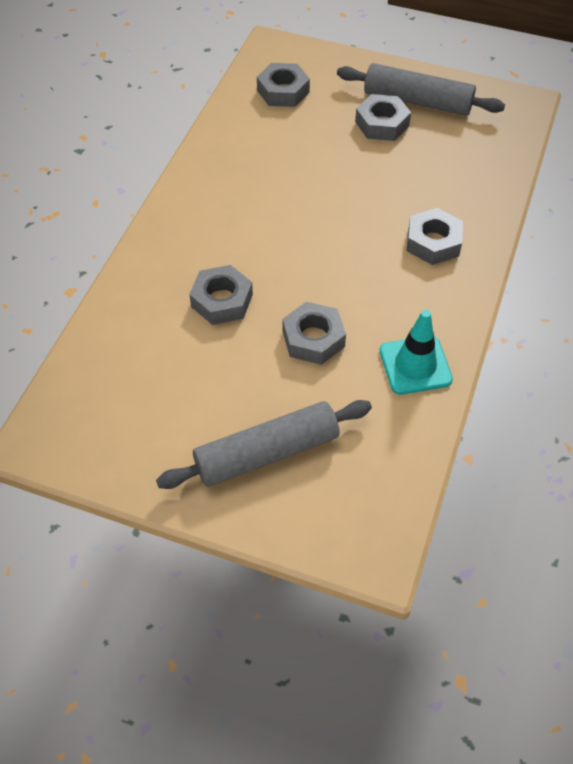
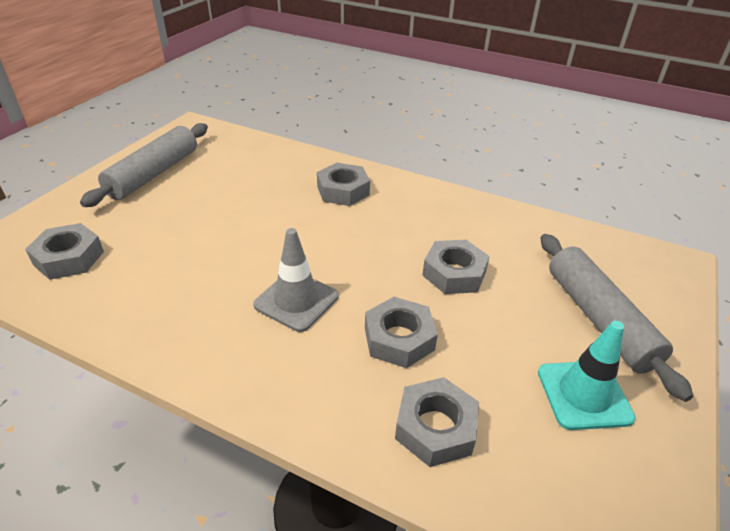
camera: 85 degrees left, 15 degrees down
(256, 231) = (296, 301): none -> grey traffic cone
(382, 124) = (172, 197): grey nut -> grey nut (435, 427)
(415, 365) = (482, 218): turquoise traffic cone -> turquoise traffic cone (584, 395)

